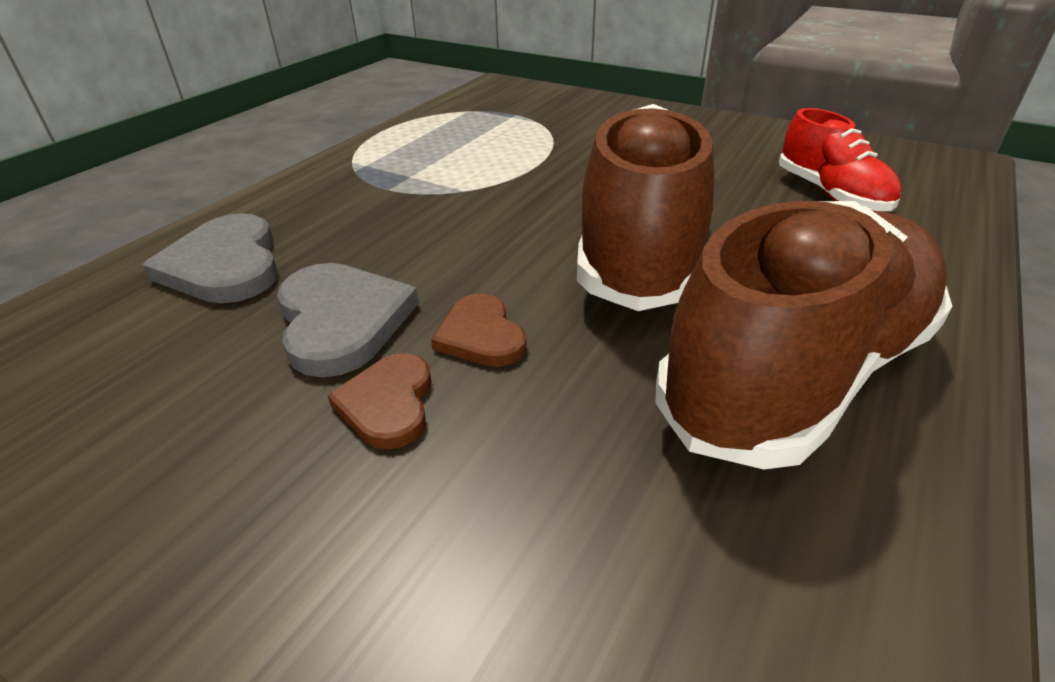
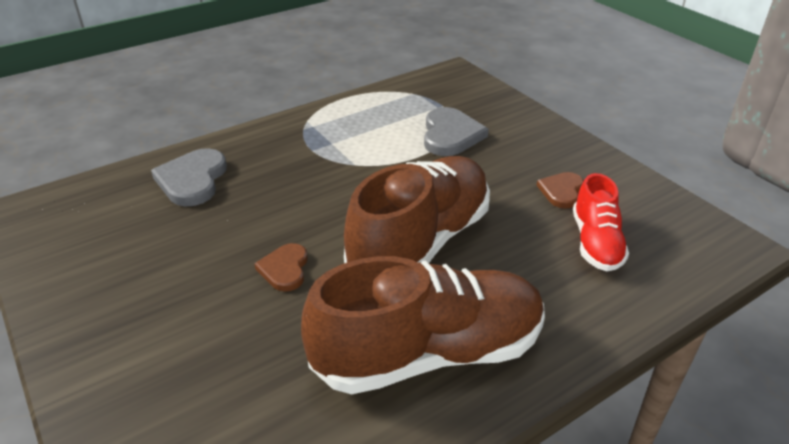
camera: 25 degrees right, 0 degrees up
(342, 320) = (225, 235): grey heart -> grey heart (450, 135)
(388, 403) = (213, 291): brown heart -> brown heart (561, 191)

